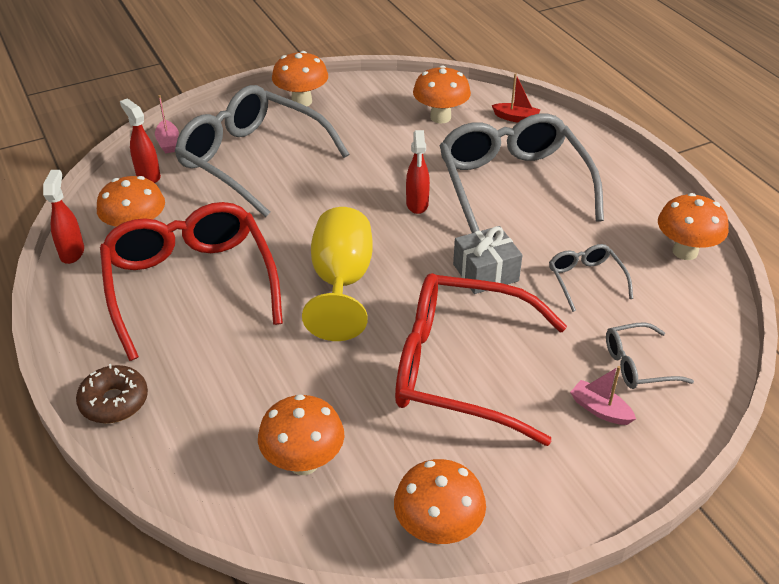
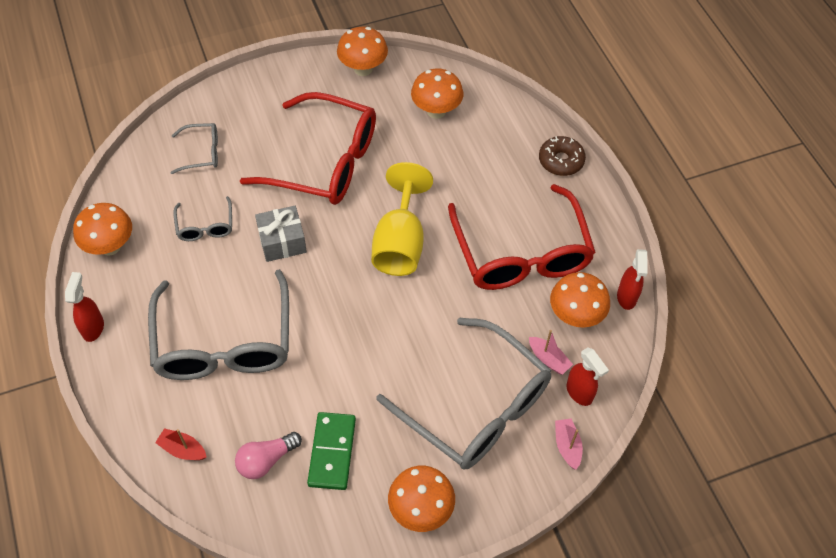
camera: 175 degrees left, 15 degrees up
(384, 125) = (332, 452): none -> green domino
(417, 205) = (321, 325): red spray bottle -> red spray bottle (93, 328)
(440, 117) = (266, 460): orange mushroom -> pink light bulb
(600, 409) = (242, 125): pink boat -> pink boat (548, 359)

